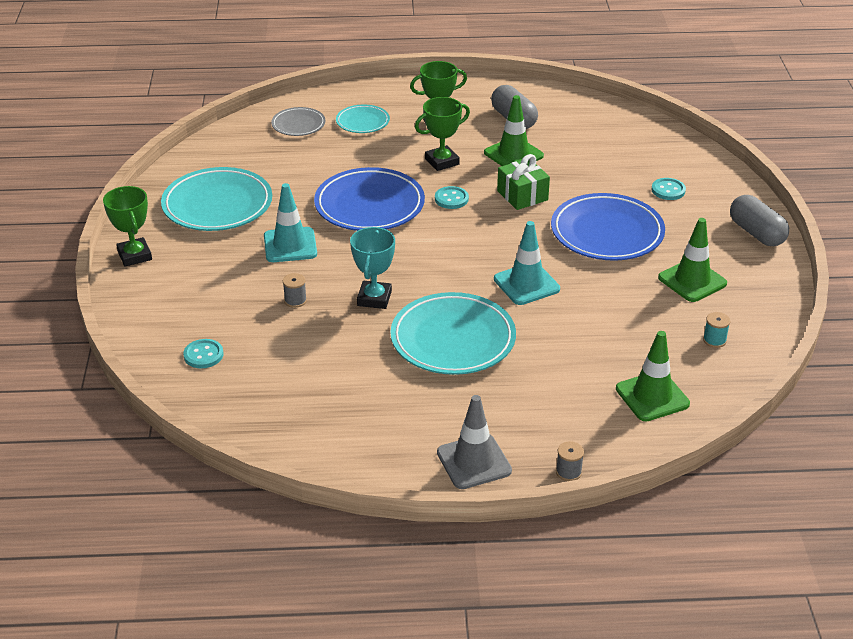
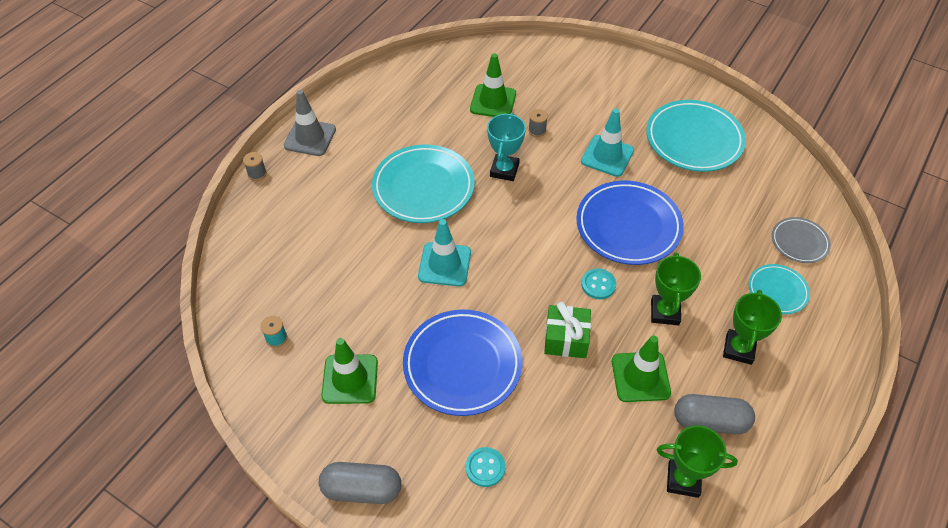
camera: 125 degrees right, 15 degrees up
(135, 255) = (655, 77): green trophy -> green trophy (683, 480)
(203, 355) = (517, 69): turquoise button -> none
(374, 298) = (504, 170): turquoise trophy -> turquoise trophy turned 60 degrees clockwise
(652, 396) = (267, 257): green traffic cone -> green traffic cone (493, 101)

